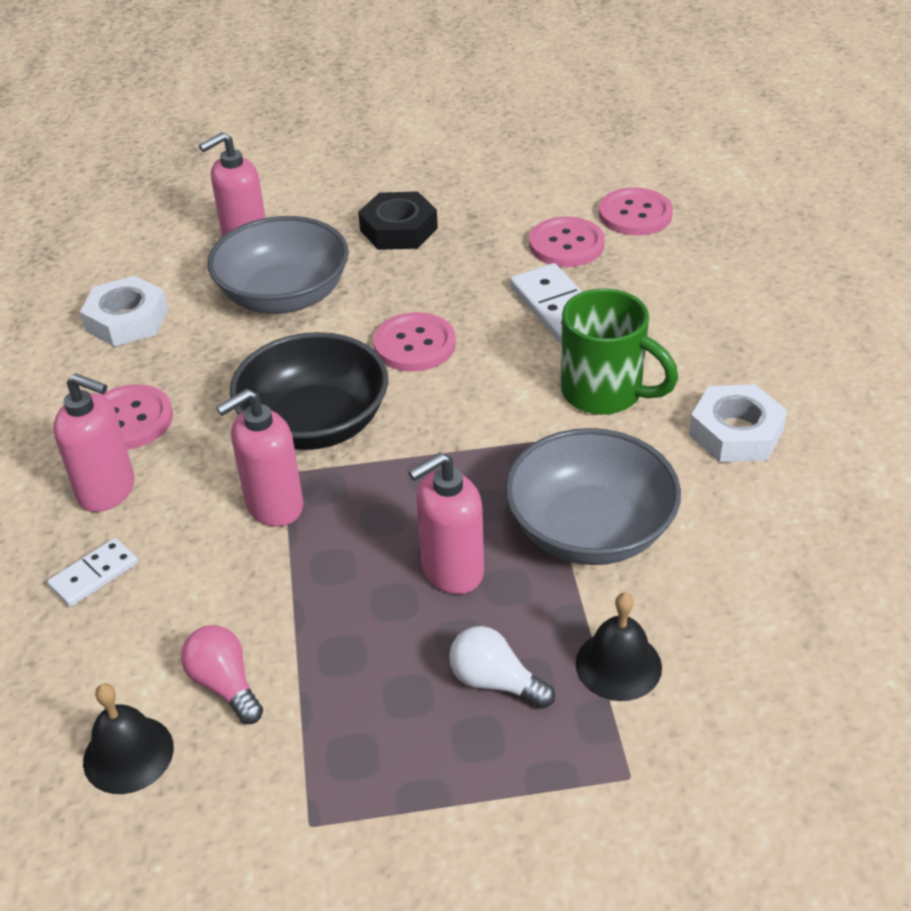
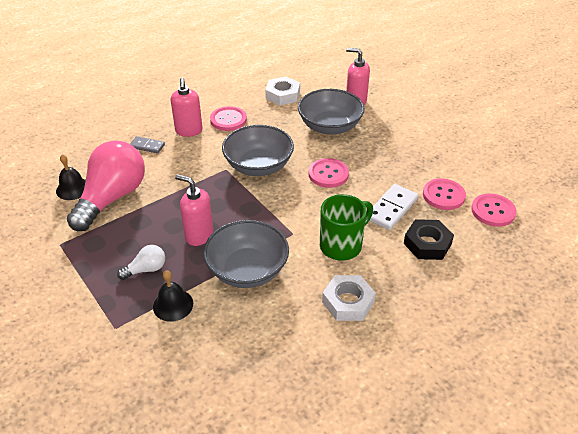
camera: 60 degrees right, 0 degrees up
(94, 575) = (147, 146): white domino -> grey domino
(225, 684) = (112, 198): pink light bulb -> pink light bulb, size x2.29
(274, 506) = (206, 174): pink soap dispenser -> none
(315, 424) = (258, 166): black bowl -> grey bowl
(398, 229) = (404, 139): black nut -> black nut (427, 244)
(495, 681) = (146, 269): white light bulb -> white light bulb turned 60 degrees clockwise
(605, 393) = (342, 245): green mug -> green mug turned 135 degrees counterclockwise

